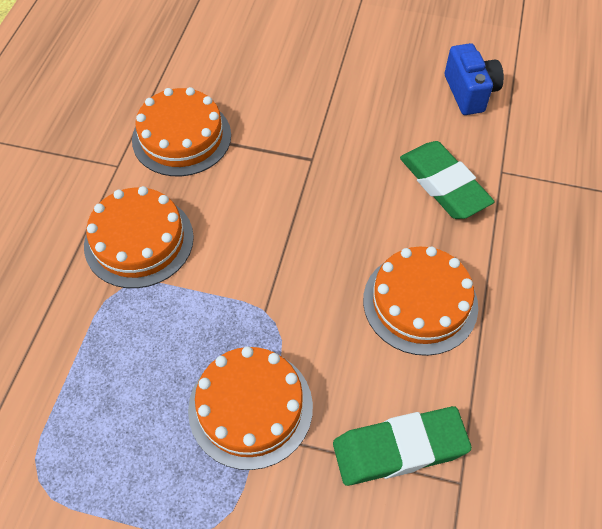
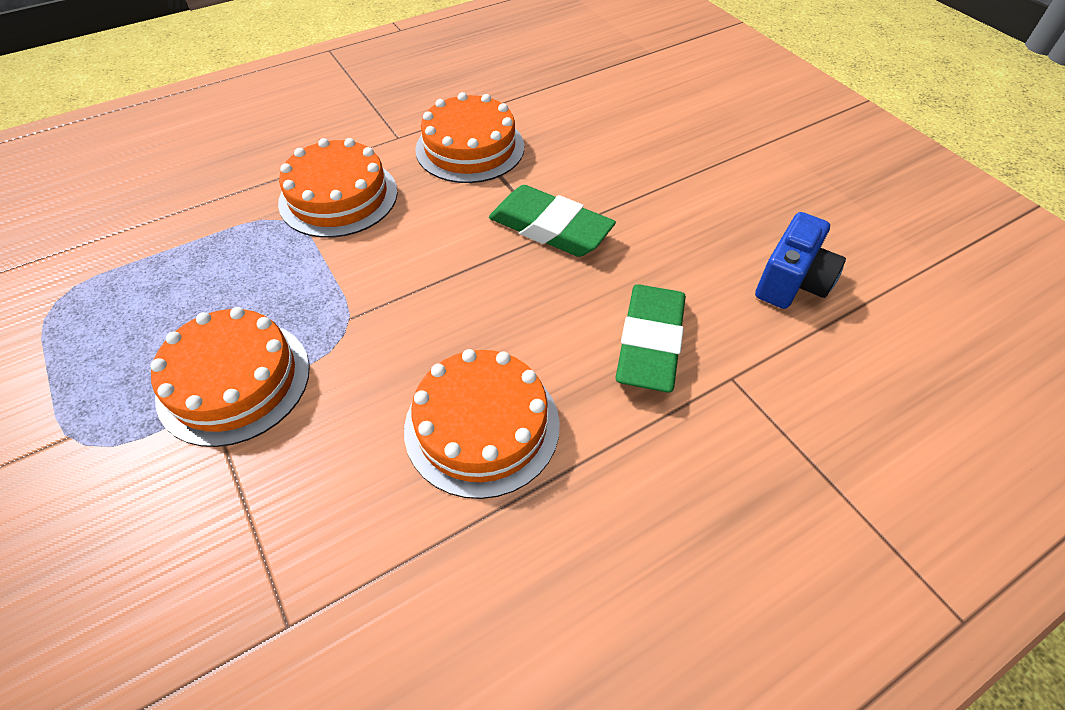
camera: 45 degrees right, 5 degrees down
(399, 449) = (285, 534): green eraser -> green eraser (550, 228)

